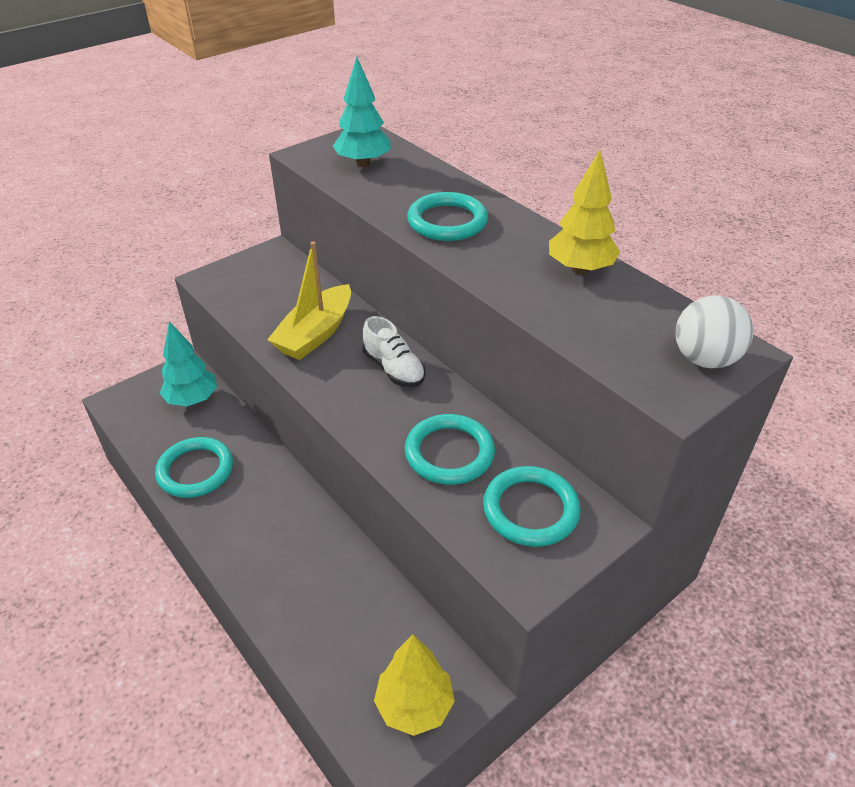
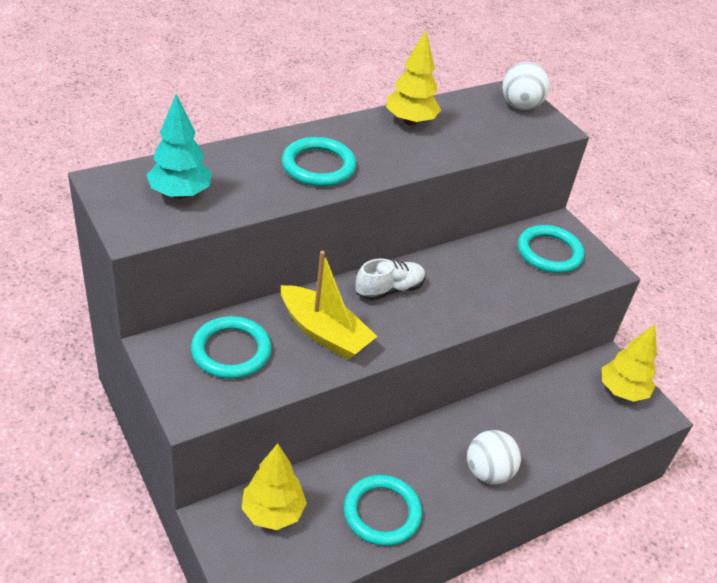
camera: 85 degrees left, 0 degrees up
(192, 400) = (273, 512): turquoise tree -> yellow tree
(252, 552) = (488, 472): none -> white ball
(449, 453) = (493, 278): turquoise ring -> turquoise ring (231, 351)

